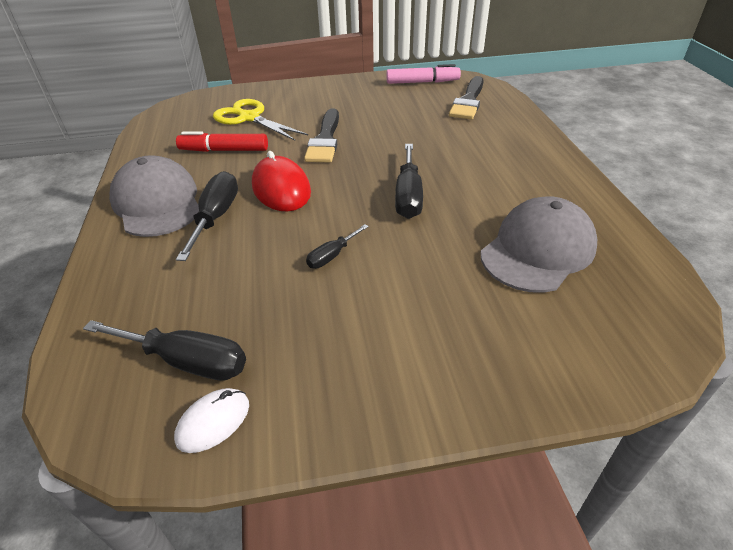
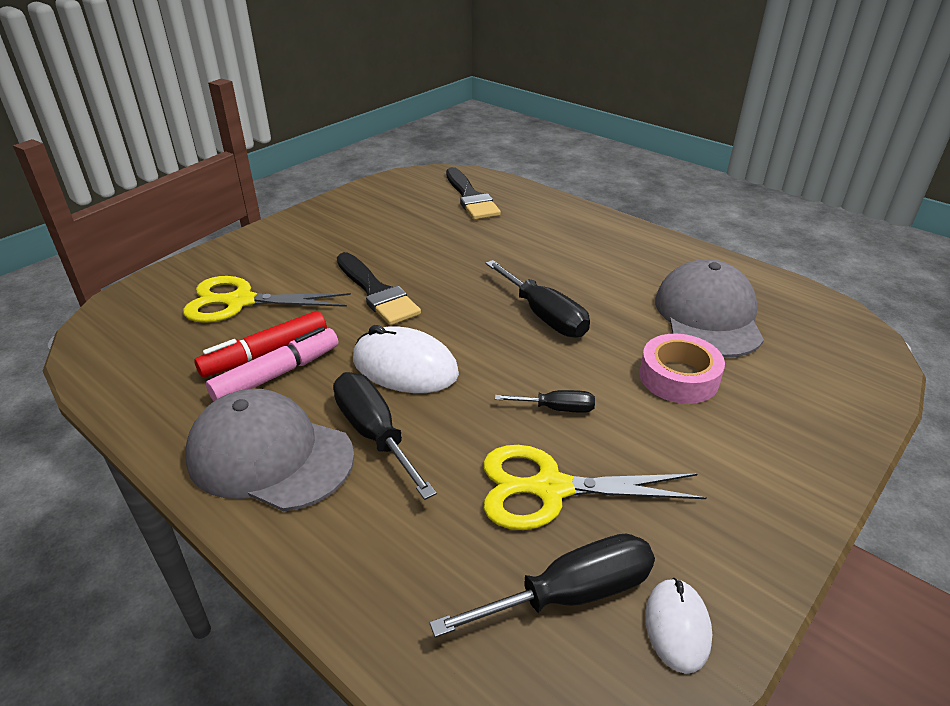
camera: 40 degrees left, 5 degrees down
(260, 299) = (551, 488): none -> yellow scissors
(281, 189) = (405, 367): red mouse -> white mouse
(332, 256) = (557, 408): black screwdriver -> black screwdriver turned 90 degrees counterclockwise
(422, 82) = (395, 191): pink marker -> pink marker (277, 374)
(446, 280) = (678, 377): none -> pink tape

